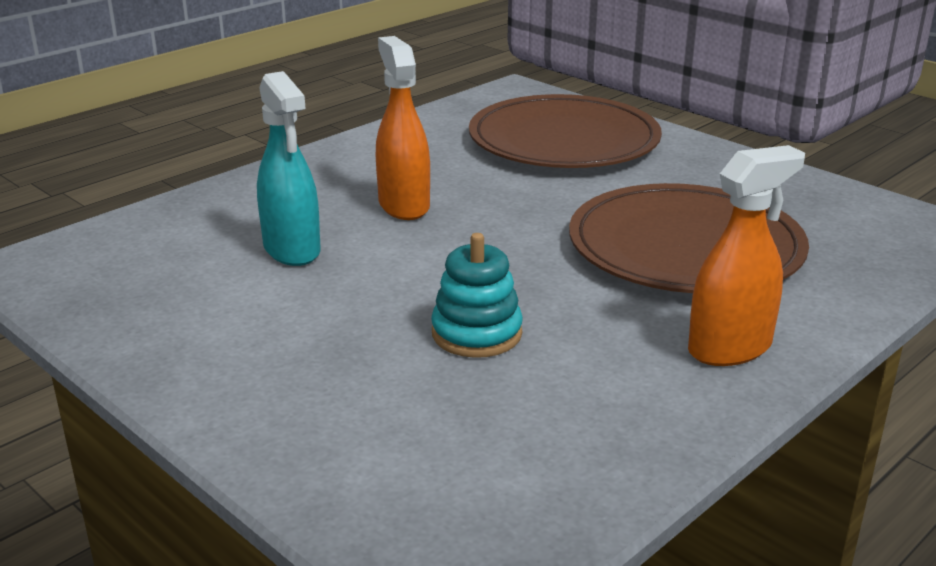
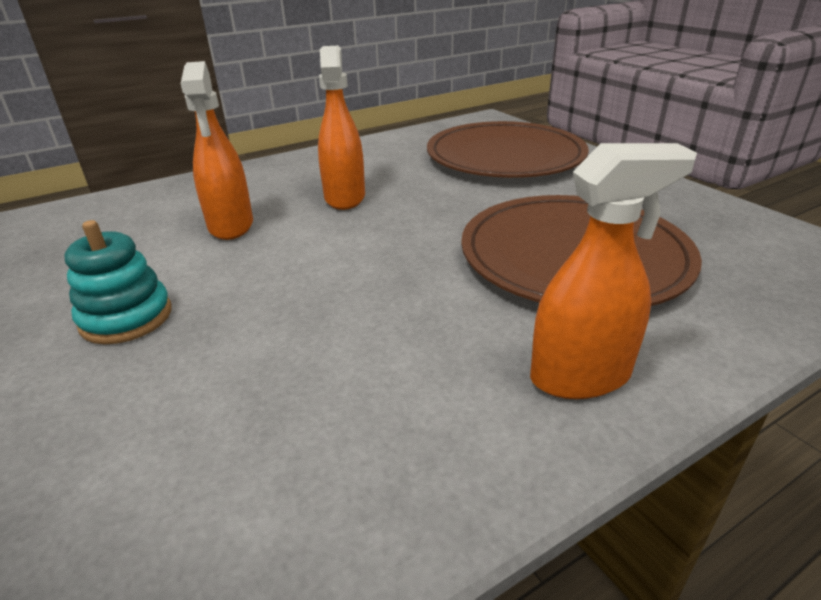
camera: 15 degrees right, 5 degrees up
(292, 250) = (231, 226): turquoise spray bottle -> orange spray bottle
(476, 333) = (328, 323): turquoise stacking toy -> turquoise stacking toy (126, 318)

